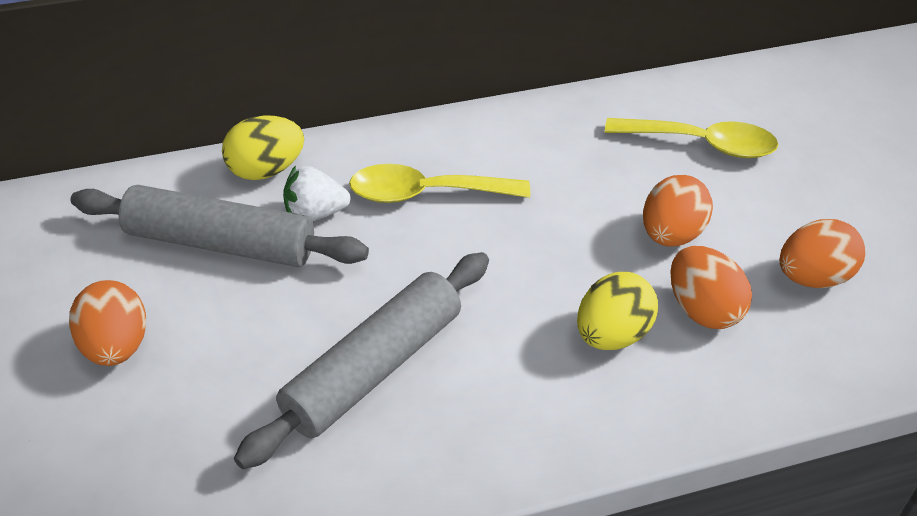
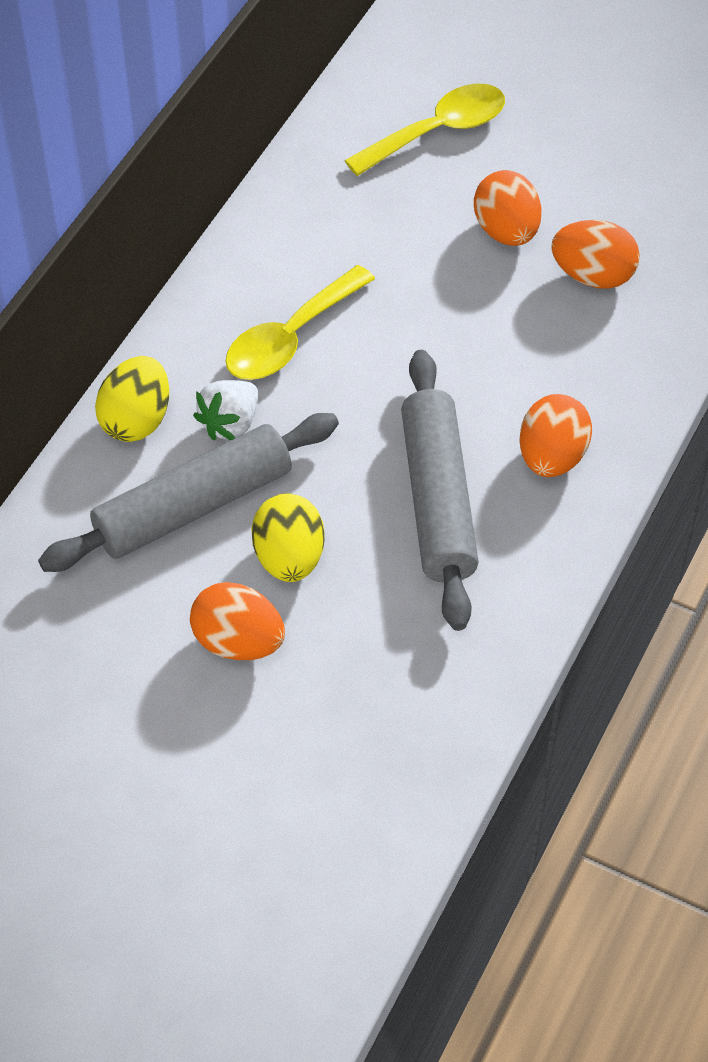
camera: 45 degrees left, 10 degrees up
(612, 335) = (558, 343): yellow egg -> yellow egg (289, 558)
(812, 278) = (633, 192): orange egg -> orange egg (552, 457)

